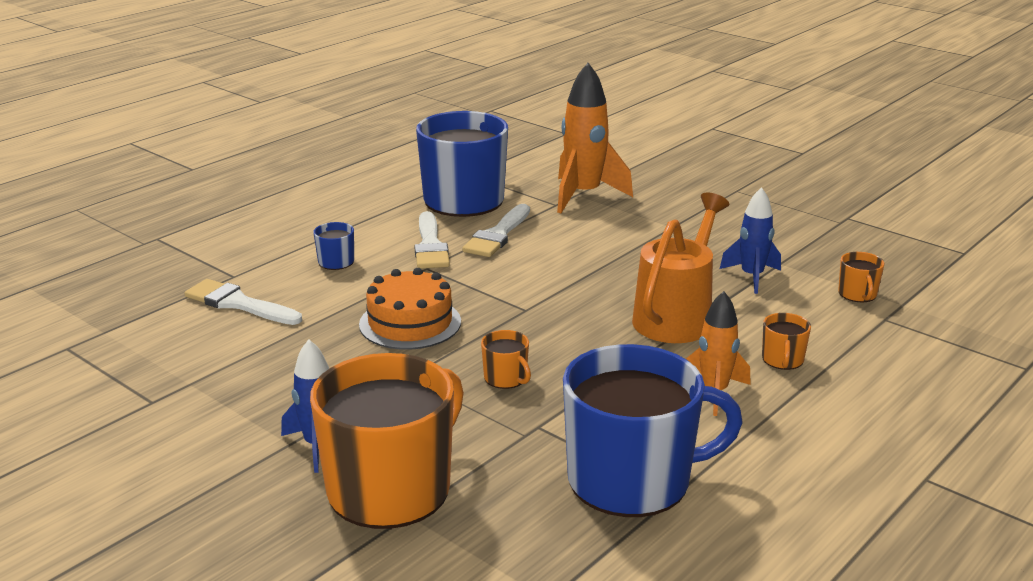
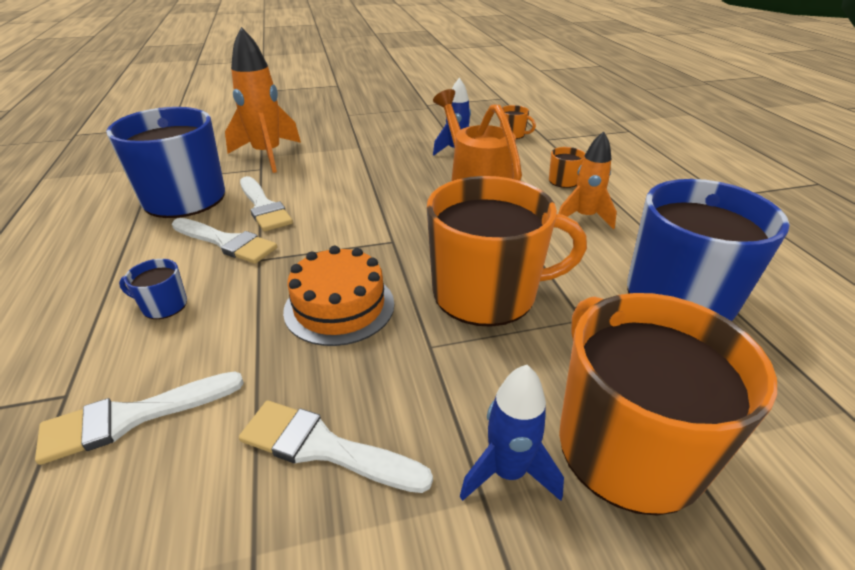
camera: 55 degrees left, 10 degrees up
(275, 373) = (324, 447): none -> white brush
(506, 378) = (487, 293): orange mug -> orange mug, size x2.49

